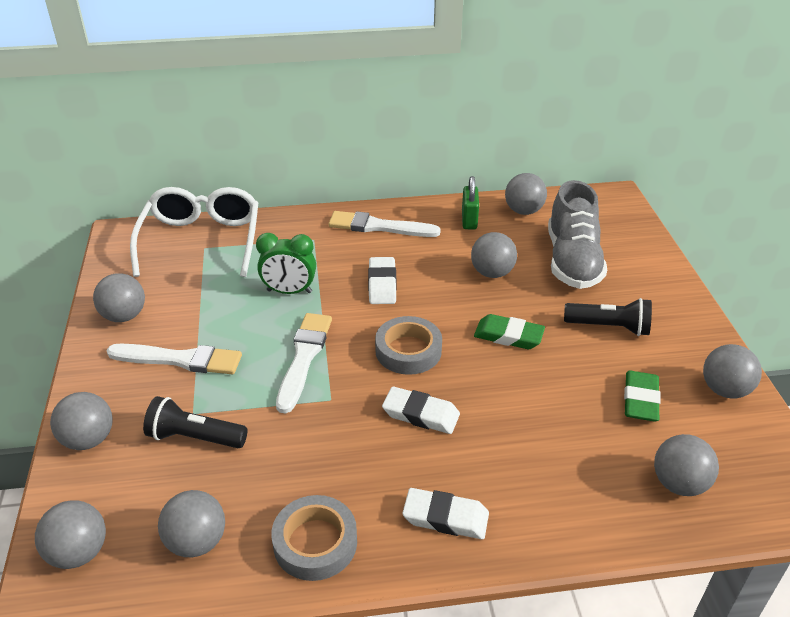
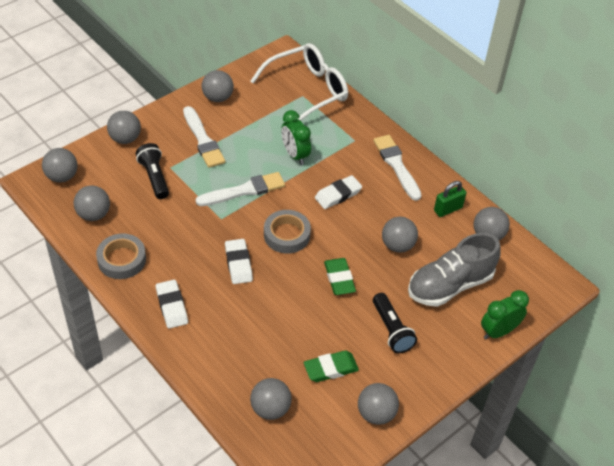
camera: 55 degrees right, 10 degrees up
(652, 256) = (498, 331): none -> green clock

